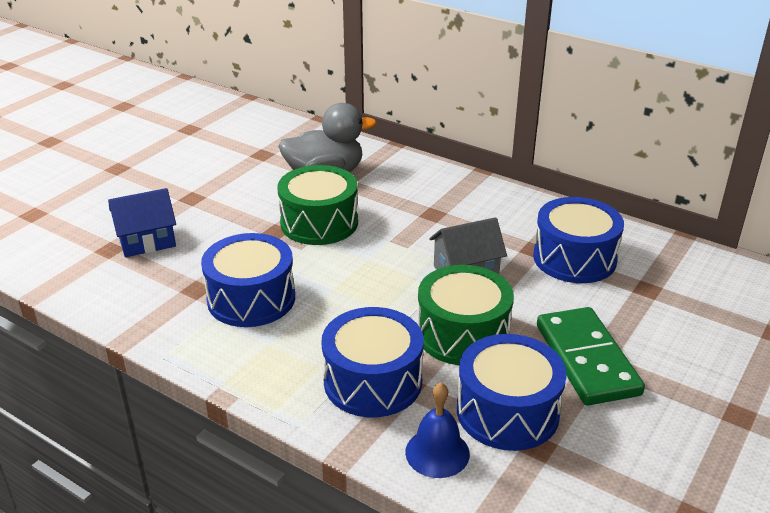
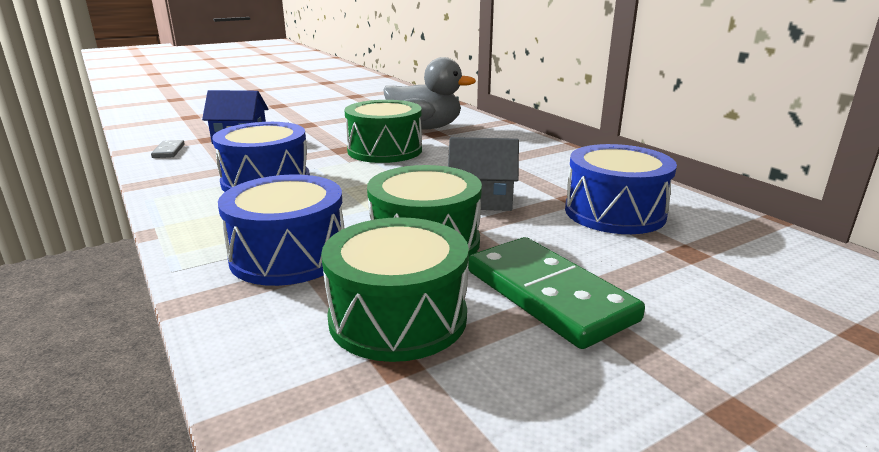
camera: 25 degrees right, 10 degrees down
(91, 281) = (169, 151): none -> grey domino
(437, 452) = (272, 332): blue bell -> none
(507, 411) = (398, 317): blue drum -> green drum
(586, 359) = (548, 295): green domino -> green domino turned 45 degrees counterclockwise

